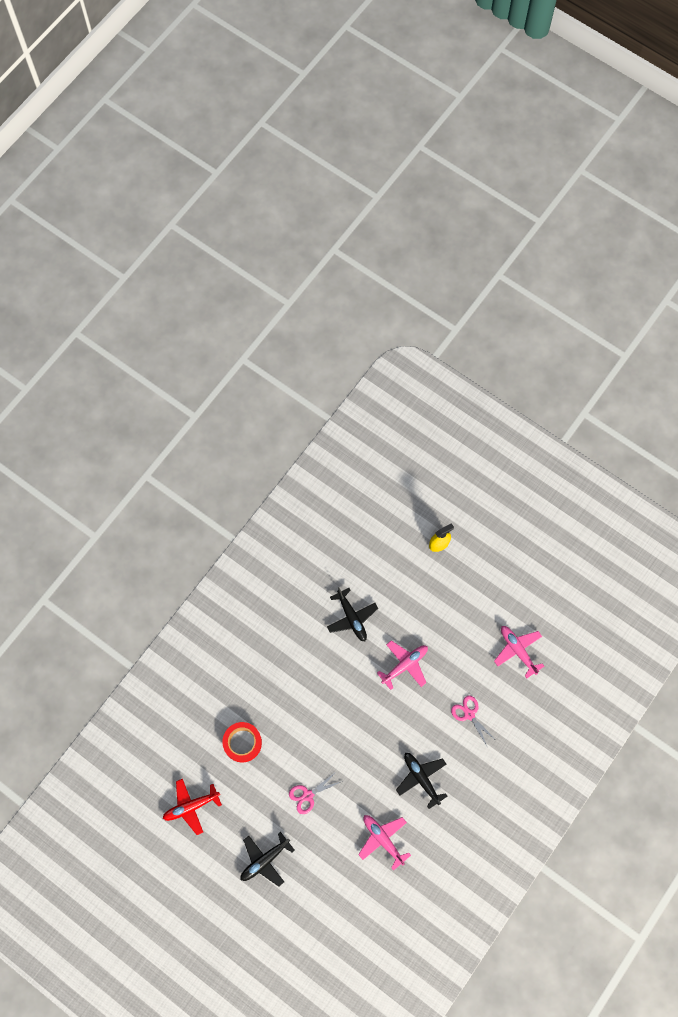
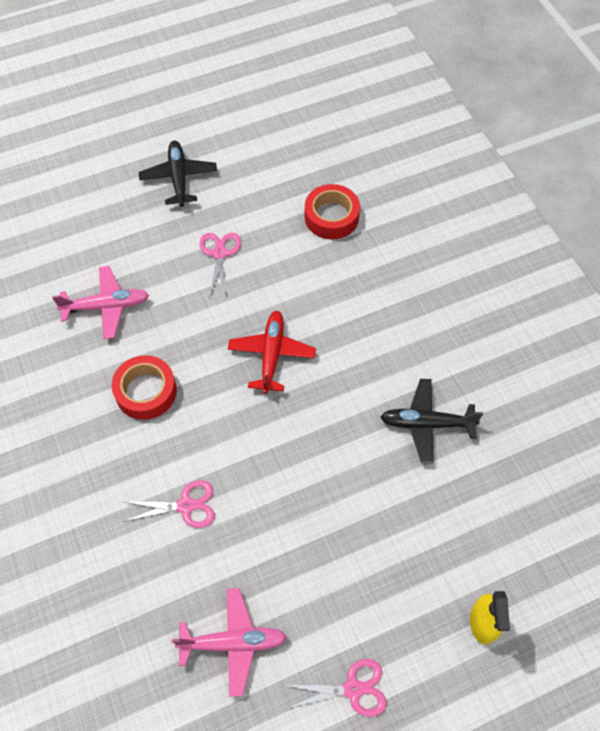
camera: 120 degrees right, 10 degrees down
(191, 806) = (290, 138): red plane -> red plane (271, 354)
(405, 665) = (314, 457): pink plane -> none
(421, 778) = (146, 391): black plane -> red tape
(503, 586) = (353, 689): none -> pink scissors

